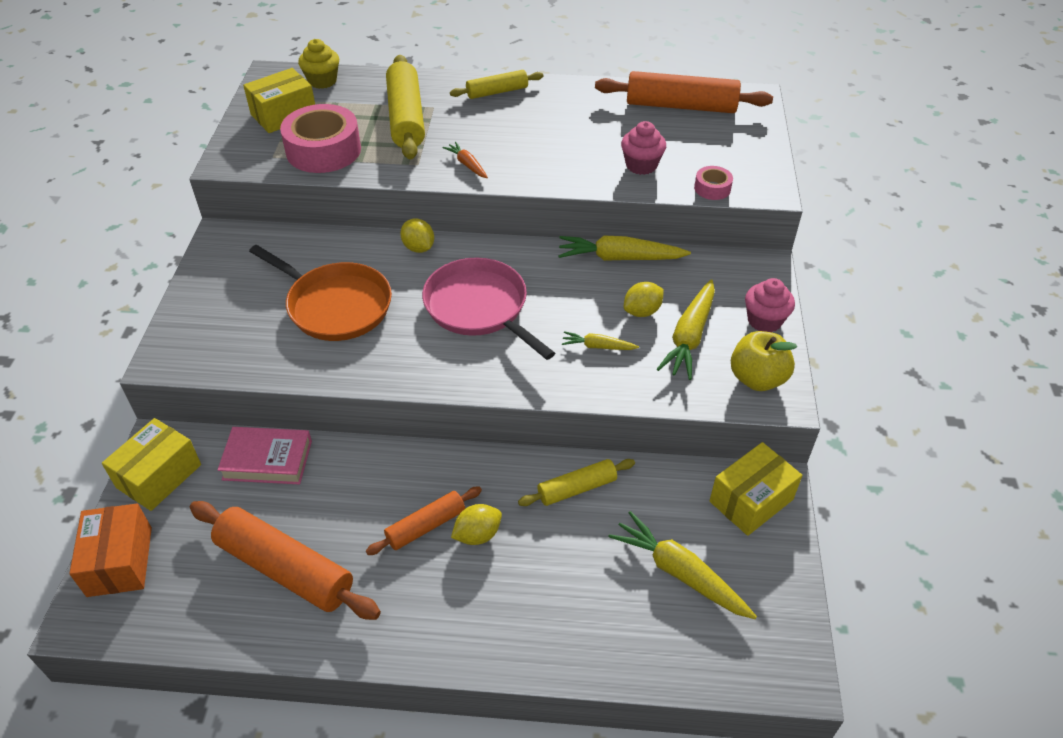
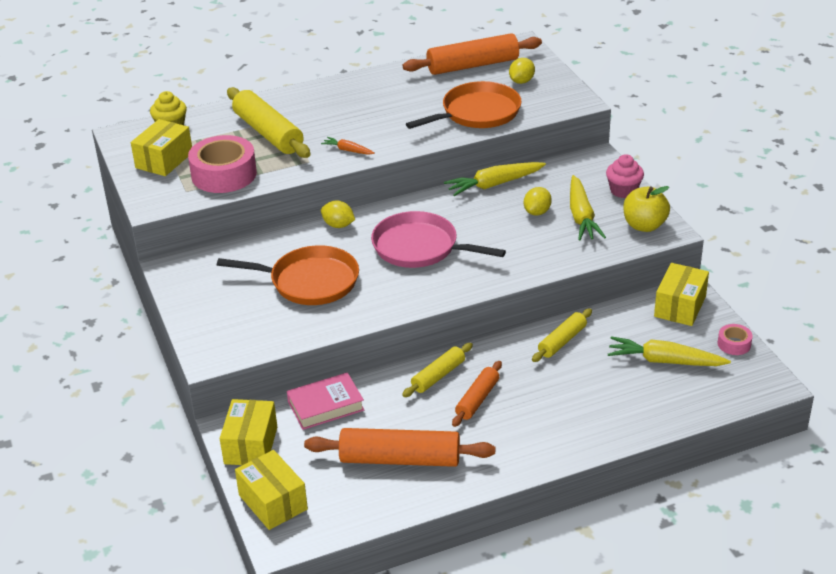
camera: 25 degrees left, 10 degrees down
(120, 561) = (273, 502): orange box -> yellow box
(477, 535) = (517, 391): yellow lemon -> yellow lemon (521, 81)
(497, 92) = (323, 95): yellow rolling pin -> yellow rolling pin (438, 376)
(598, 346) = (524, 242): yellow carrot -> none
(641, 165) = (477, 113): pink cupcake -> orange pan
(712, 188) = (539, 113): pink tape -> pink tape (734, 344)

